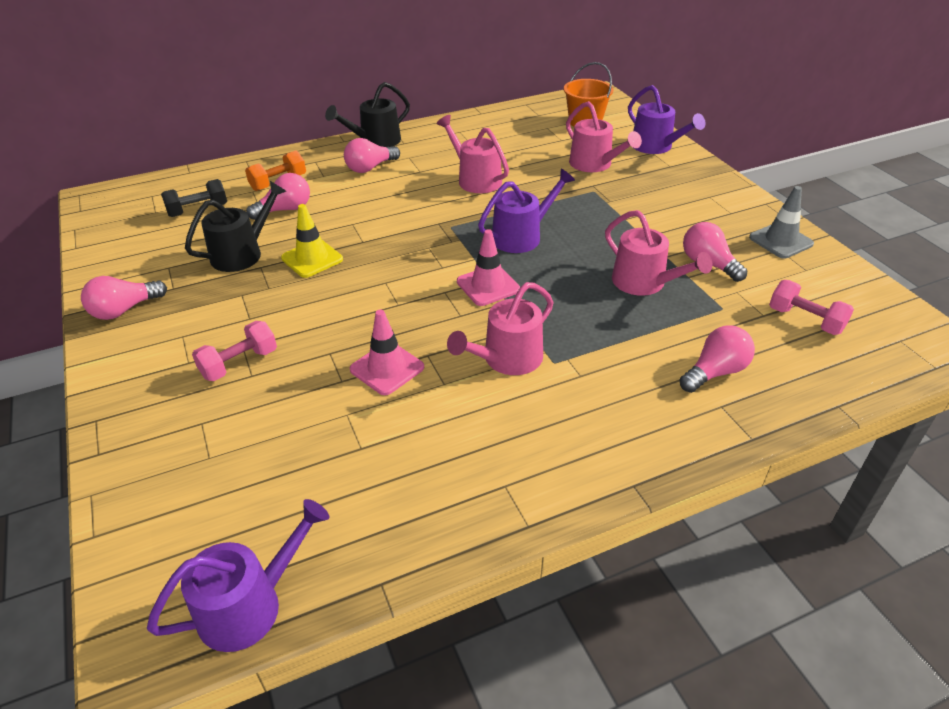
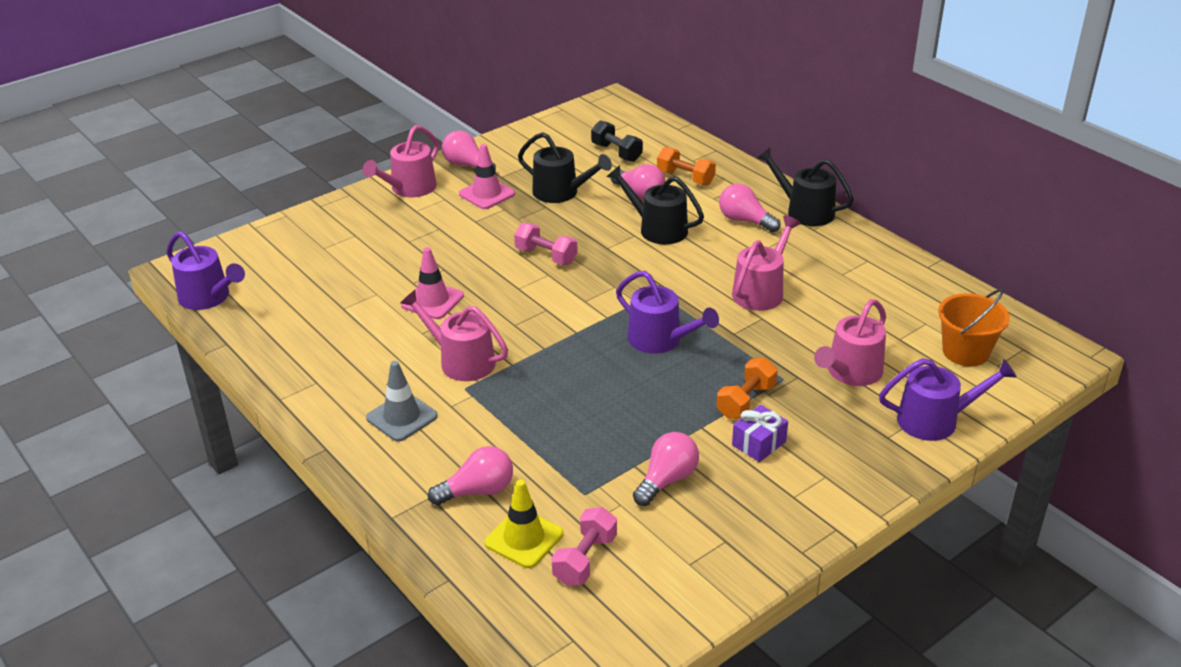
camera: 75 degrees right, 5 degrees down
(239, 363) = (420, 232): pink dumbbell -> pink dumbbell (546, 256)
(312, 259) = (568, 228): yellow traffic cone -> yellow traffic cone (524, 538)
(351, 210) = (658, 229): none -> black watering can
(488, 286) = (565, 333): pink traffic cone -> pink traffic cone (487, 194)
(617, 211) = (746, 401): none -> orange dumbbell
(644, 283) = (609, 433): pink watering can -> pink watering can (409, 188)
(655, 146) = (935, 420): purple watering can -> purple watering can turned 135 degrees counterclockwise
(669, 215) = (759, 443): none -> purple gift
(715, 372) = (478, 491): pink light bulb -> pink light bulb turned 60 degrees counterclockwise
(780, 241) = (746, 542): grey traffic cone -> grey traffic cone (402, 417)

